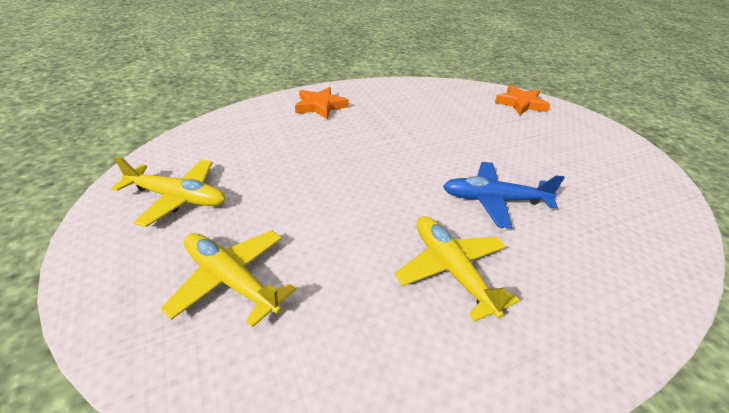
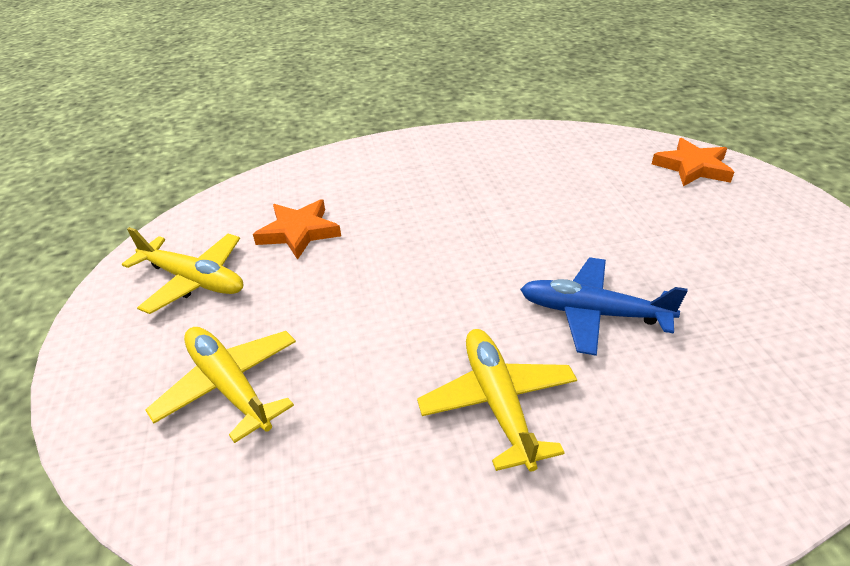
camera: 15 degrees right, 0 degrees up
(320, 106) = (396, 163): orange star -> orange star (299, 232)

